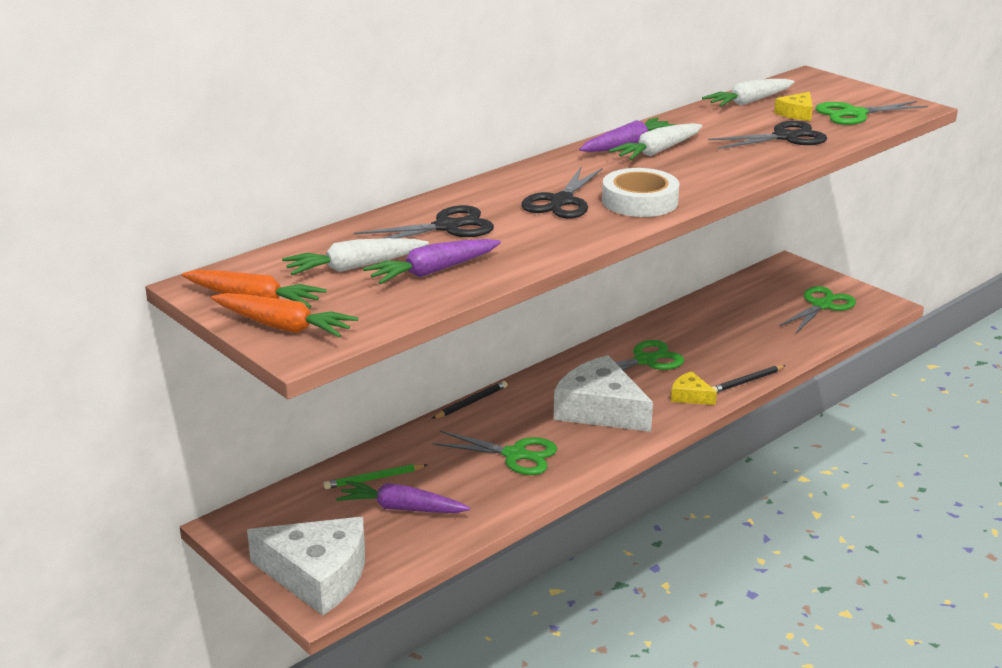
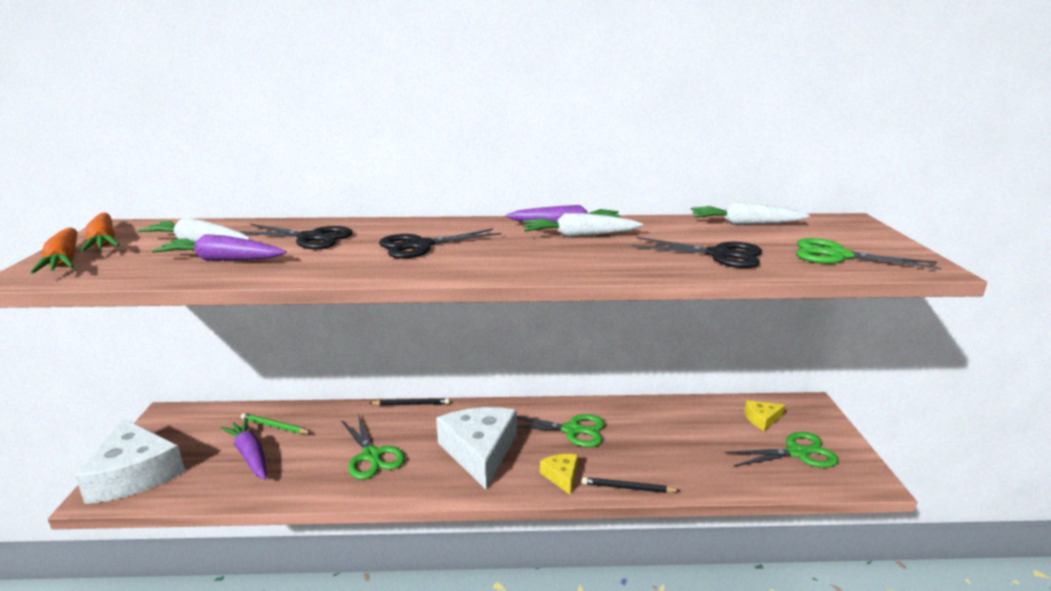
camera: 40 degrees right, 5 degrees down
(639, 201) = (474, 262): white tape -> none
(796, 113) = (773, 241): yellow cheese -> yellow cheese (762, 419)

